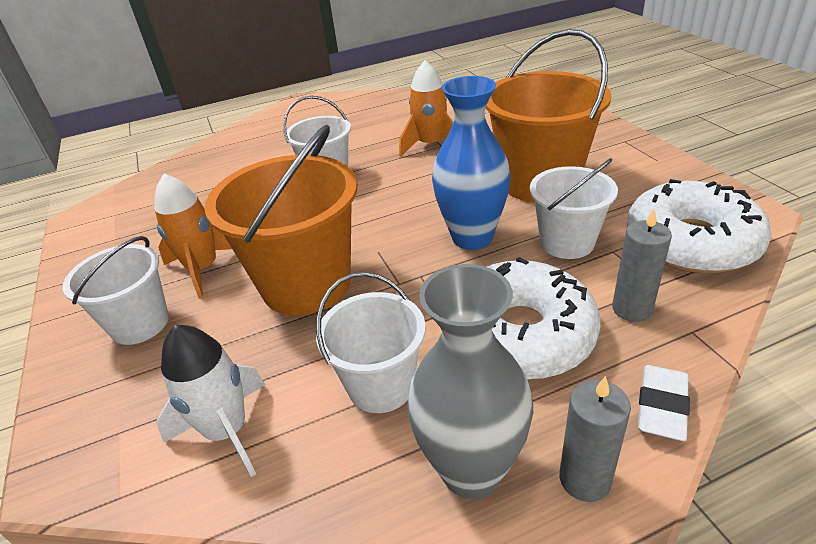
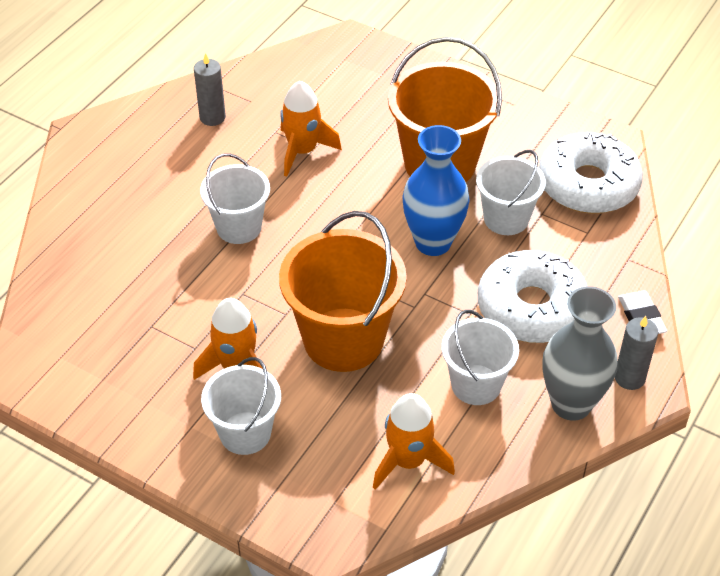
camera: 40 degrees left, 10 degrees up
(227, 431) = (408, 461): white rocket -> orange rocket
(632, 309) = (585, 258): grey candle -> grey candle (212, 117)

